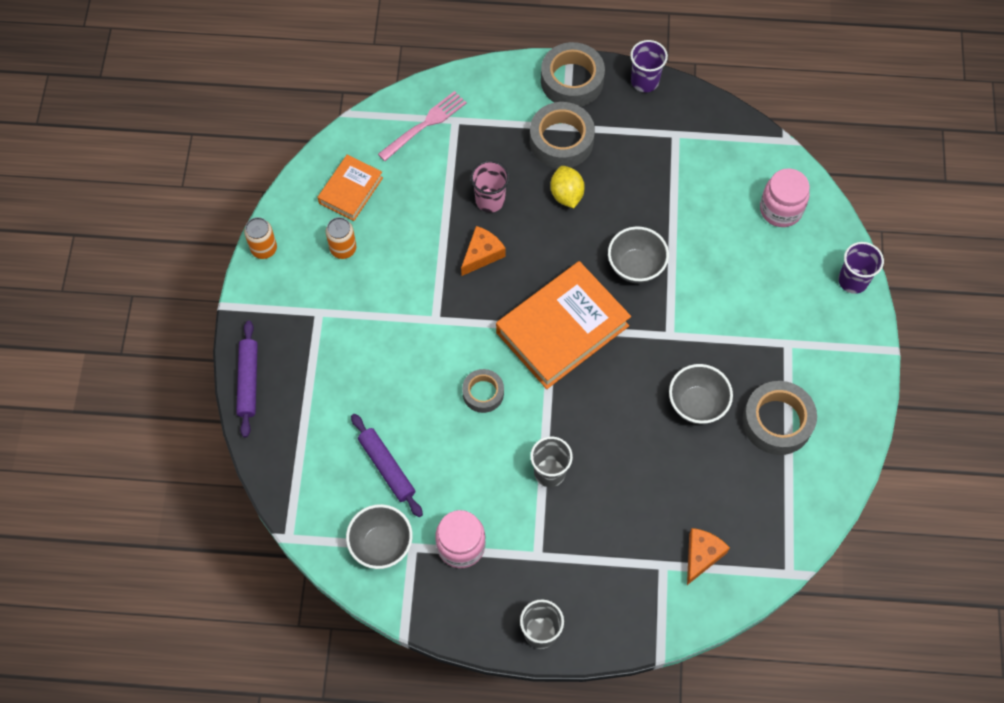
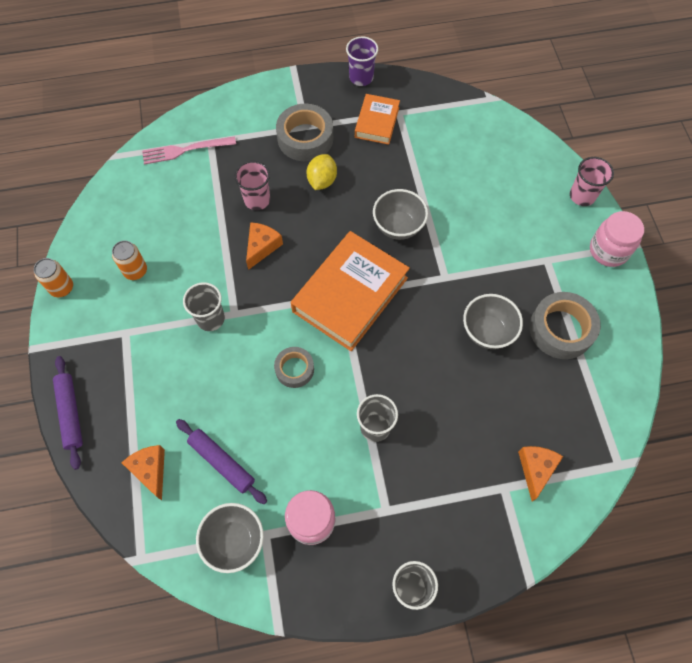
camera: 15 degrees left, 0 degrees up
(315, 457) = (150, 470): none -> orange cheese
(351, 190) = (131, 219): orange book -> orange book (377, 122)
(409, 319) = (210, 319): none -> grey cup
(425, 124) = (185, 150): pink fork -> pink fork turned 135 degrees counterclockwise
(566, 195) = (322, 181): yellow lemon -> yellow lemon turned 45 degrees clockwise
(572, 80) = (301, 89): grey tape -> none
(780, 209) = (504, 153): pink jar -> pink jar (608, 250)
(853, 280) = (582, 196): purple cup -> pink cup

